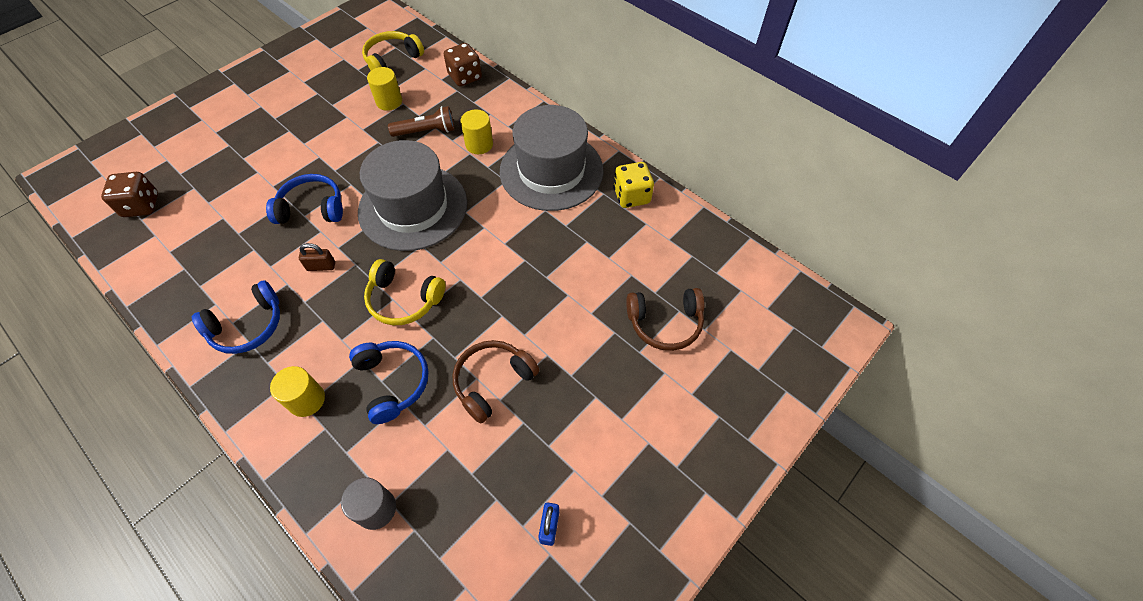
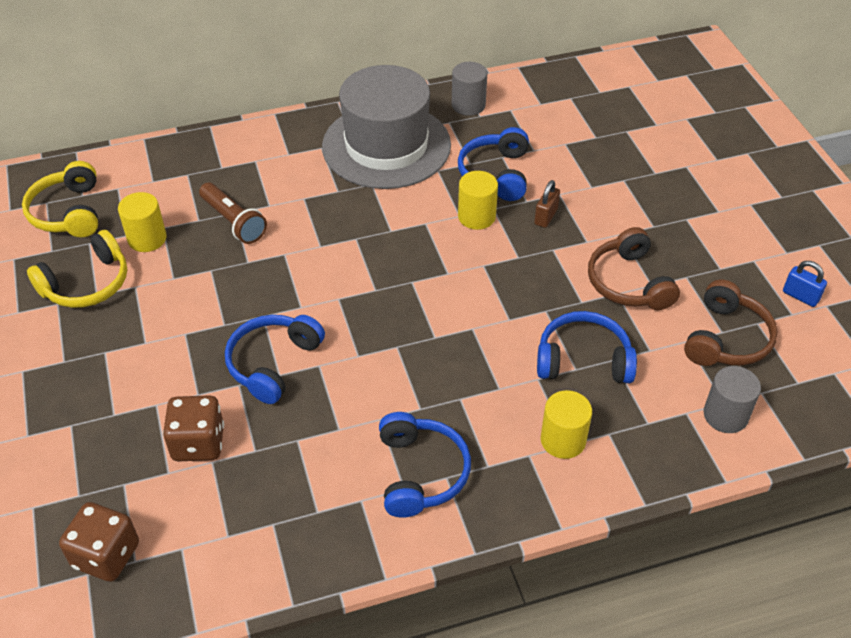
camera: 60 degrees left, 10 degrees down
(321, 266) = (377, 378): brown padlock -> brown padlock (546, 217)
(404, 299) = (479, 318): yellow headphones -> yellow headphones (87, 283)
(413, 207) = (348, 271): grey hat -> none
(426, 131) = (233, 222): brown flashlight -> brown flashlight turned 120 degrees clockwise
(465, 77) = (170, 160): brown dice -> brown dice (198, 443)
(479, 144) = (297, 186): yellow cylinder -> yellow cylinder (476, 217)
(564, 246) = (496, 174): none -> blue headphones
(631, 196) = (468, 105): yellow dice -> grey cylinder
(665, 323) = (634, 144): brown headphones -> brown headphones (726, 338)

